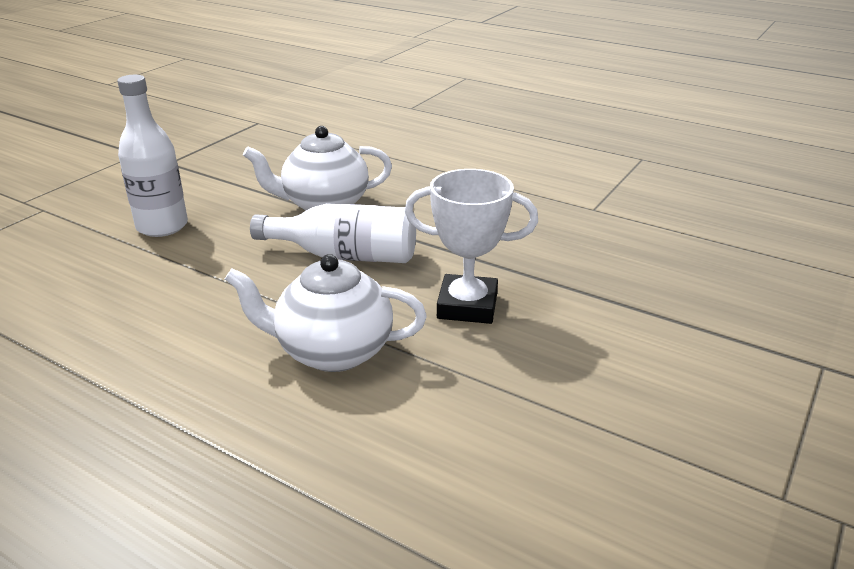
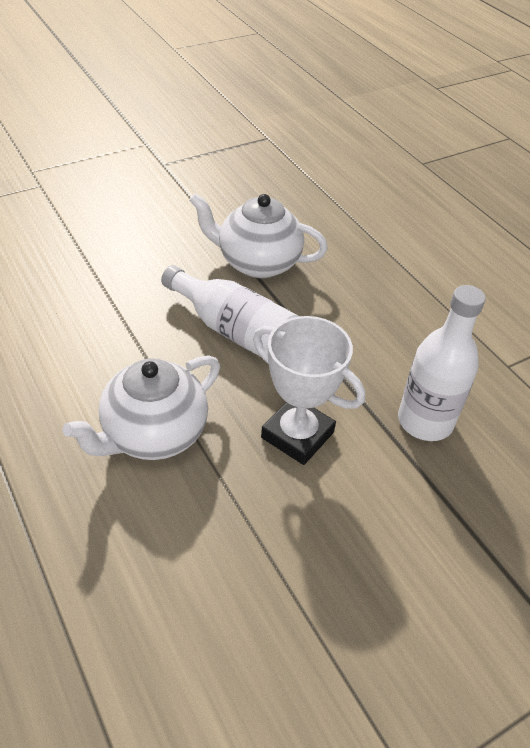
camera: 25 degrees right, 15 degrees up
(162, 226) = (113, 238): white bottle -> white bottle (425, 421)
(332, 351) = (153, 434): white teapot -> white teapot turned 75 degrees counterclockwise

